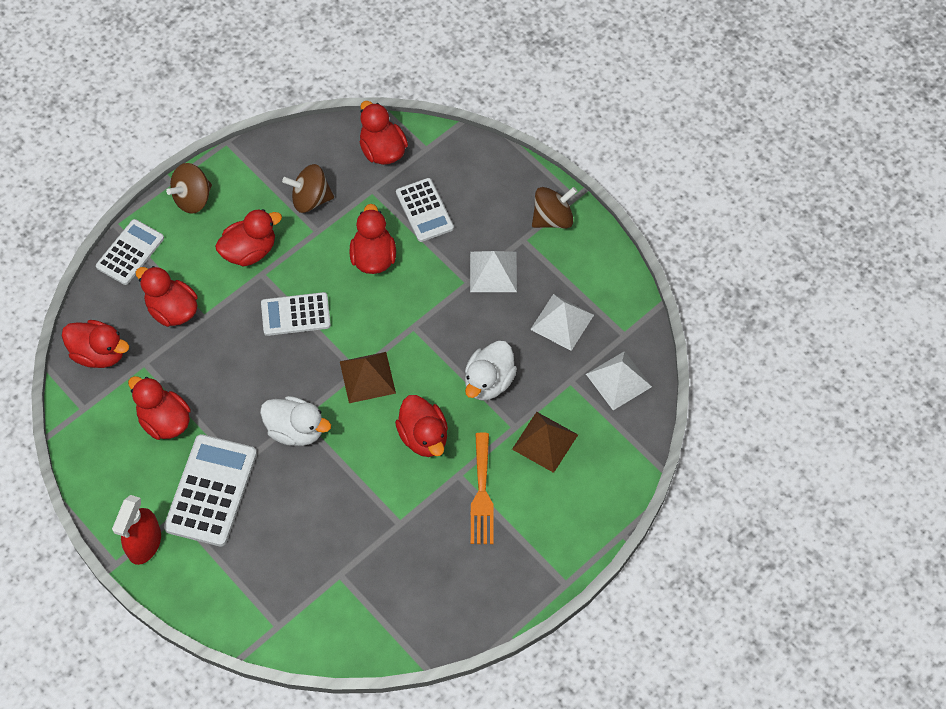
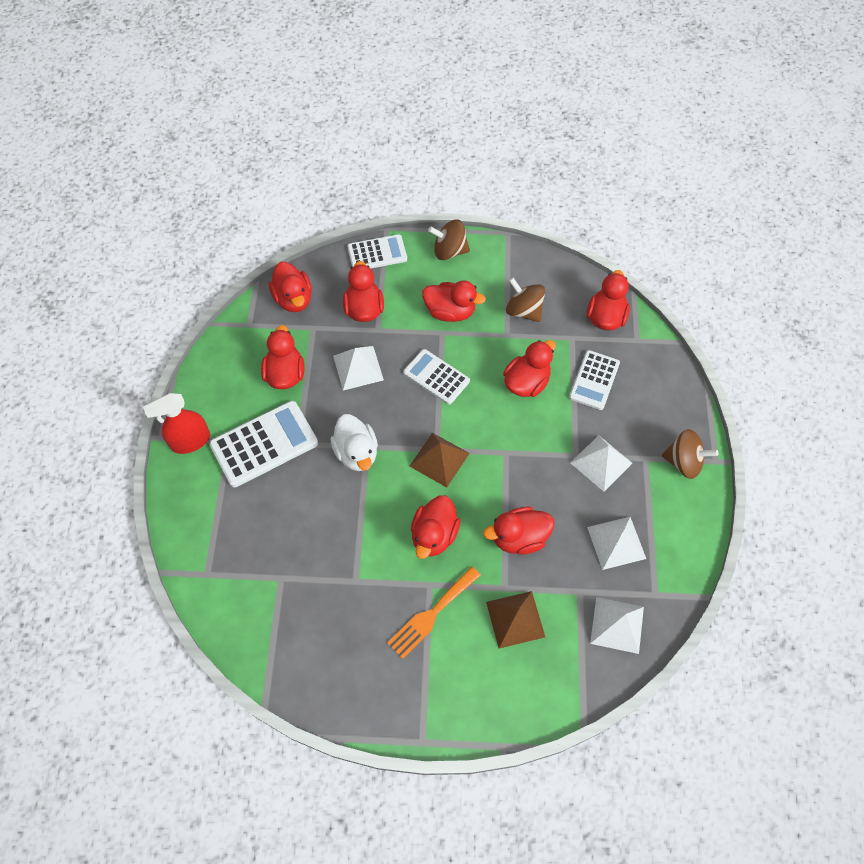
camera: 45 degrees right, 0 degrees up
(221, 362) = (358, 367): none -> white pyramid
(488, 381) = (519, 538): white duck -> red duck

